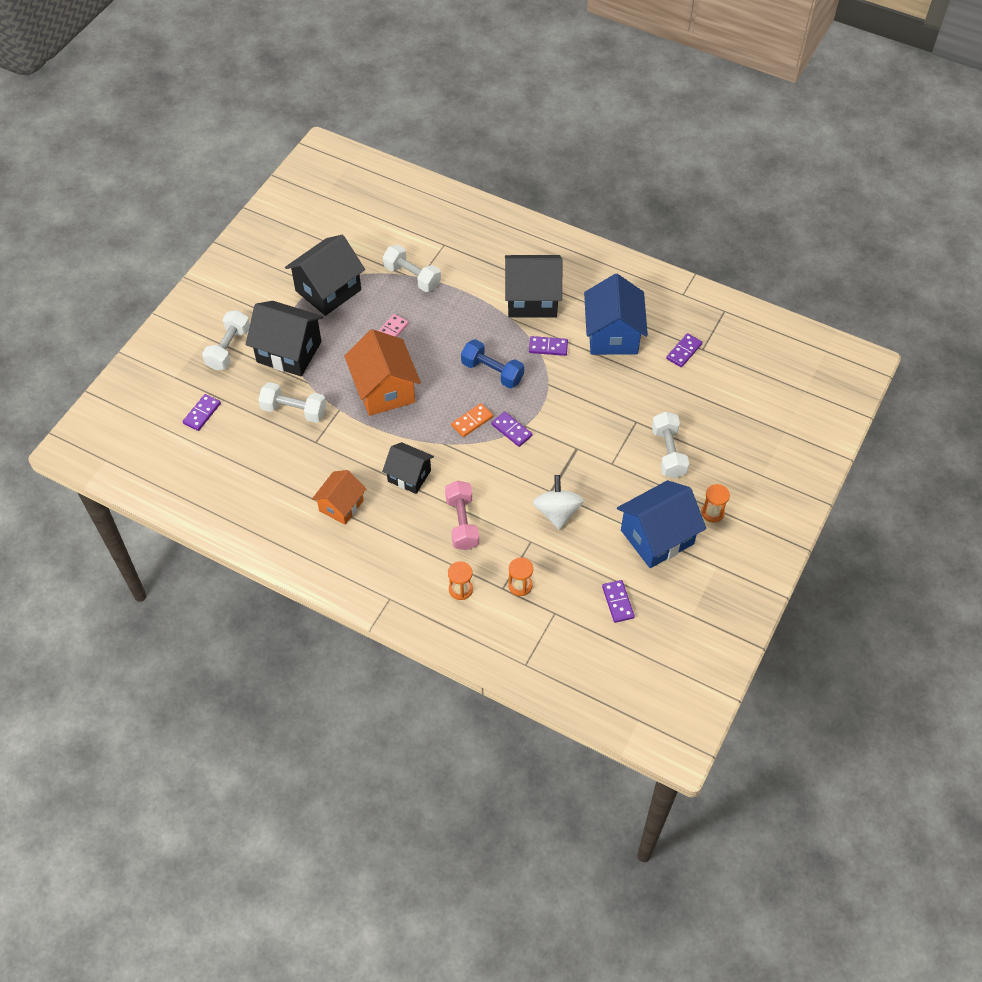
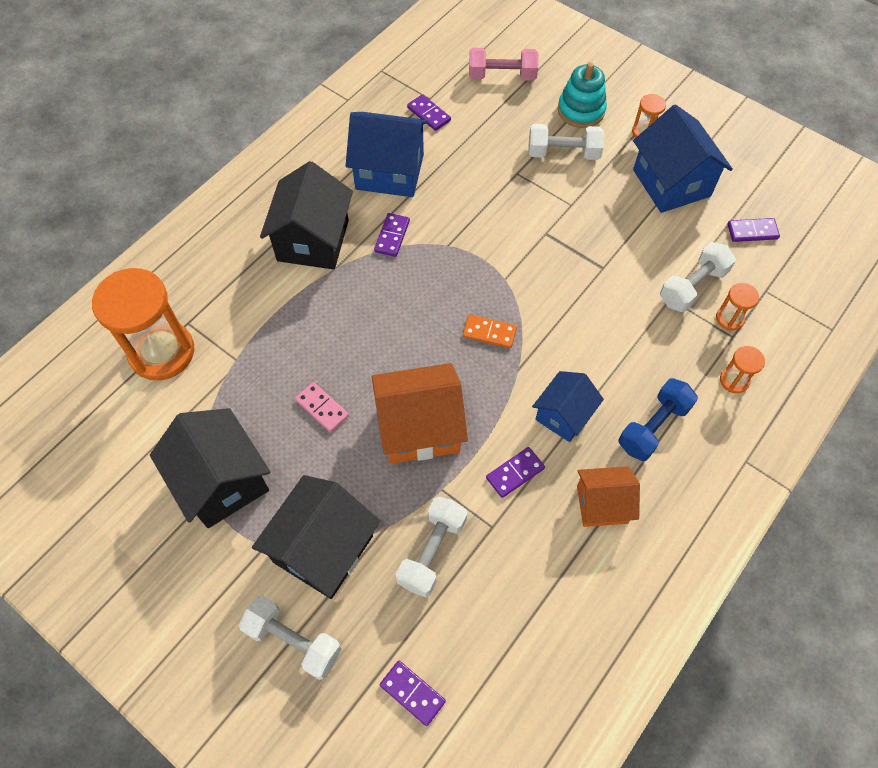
camera: 80 degrees left, 5 degrees up
(341, 505) = (602, 504): orange house -> orange house turned 45 degrees counterclockwise
(409, 476) = (563, 415): black house -> blue house
(412, 277) = (232, 369): white dumbbell -> white dumbbell (692, 286)
(418, 237) = (162, 352): none -> orange hourglass
(462, 522) = (639, 365): pink dumbbell -> pink dumbbell (502, 76)
(472, 421) = (489, 333): orange domino -> orange domino turned 45 degrees counterclockwise
(492, 372) = (417, 300): blue dumbbell -> blue dumbbell (653, 427)
(511, 430) = (510, 293): purple domino -> purple domino (515, 473)
(557, 512) = (632, 266): white spinning top -> none
(724, 461) = (581, 110): none -> turquoise stacking toy

